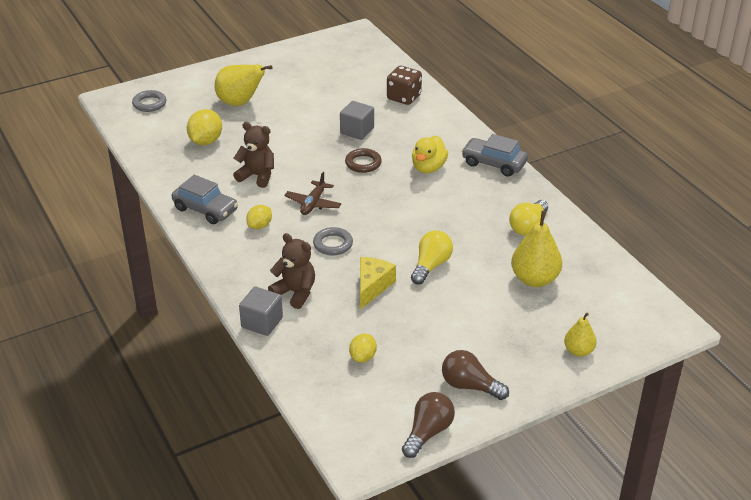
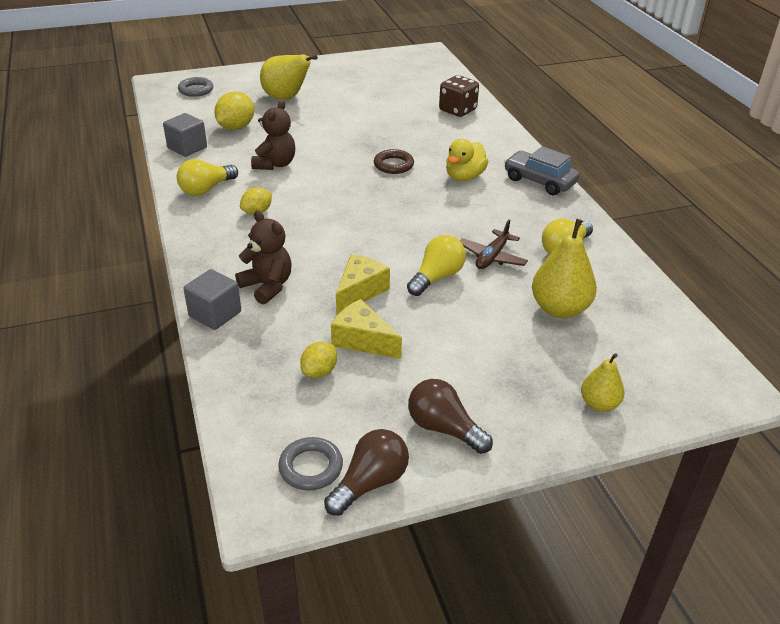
camera: 10 degrees right, 0 degrees up
(205, 209) = (206, 189): grey car -> yellow light bulb
(257, 176) = (275, 164): brown teddy bear -> brown teddy bear turned 75 degrees clockwise
(313, 203) = (324, 197): brown plane -> brown plane (492, 257)
(333, 244) = (330, 240): grey ring -> grey ring (311, 467)
(357, 131) = (397, 135): grey cube -> grey cube (187, 148)
(388, 327) = (363, 340): none -> yellow cheese

